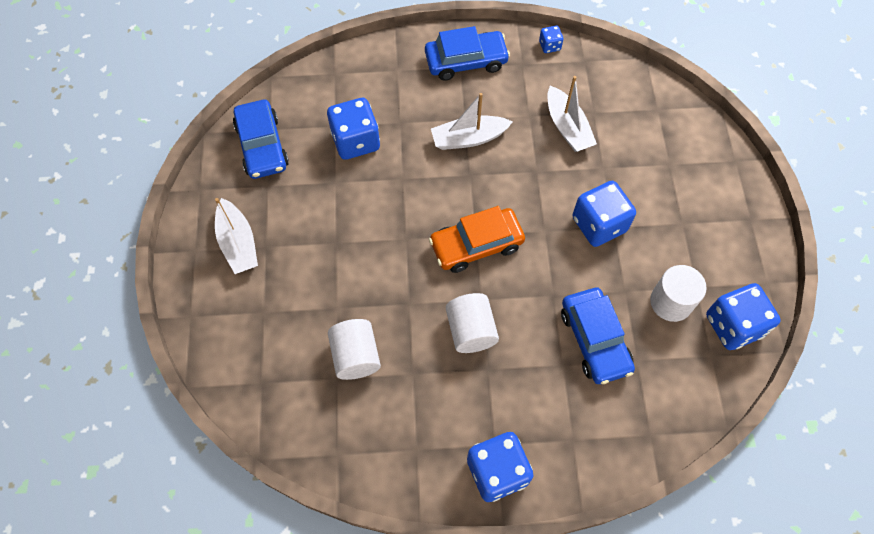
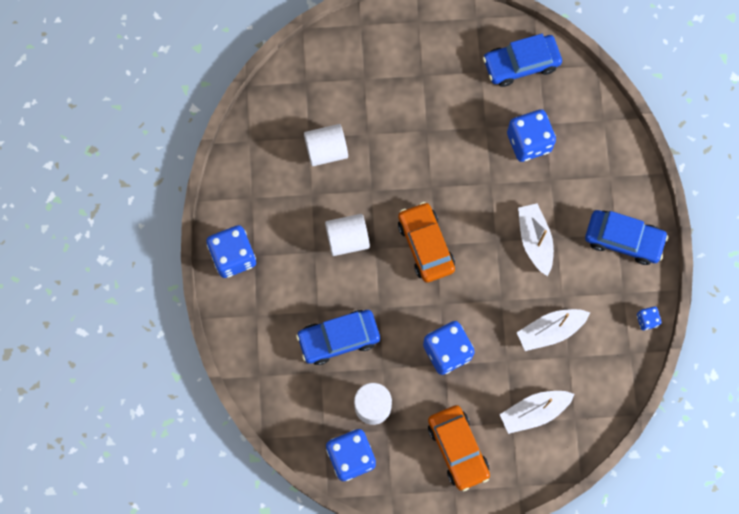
camera: 90 degrees right, 10 degrees up
(238, 243) = (425, 54): white boat -> white boat (534, 412)
(466, 61) = (623, 239): blue car -> blue car turned 60 degrees counterclockwise
(706, 215) = (458, 449): none -> orange car

